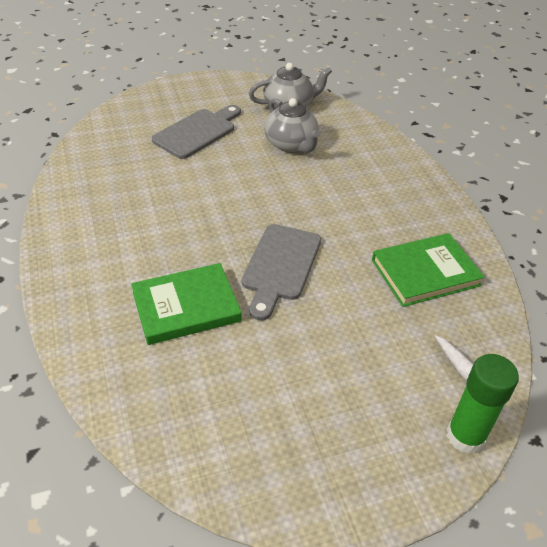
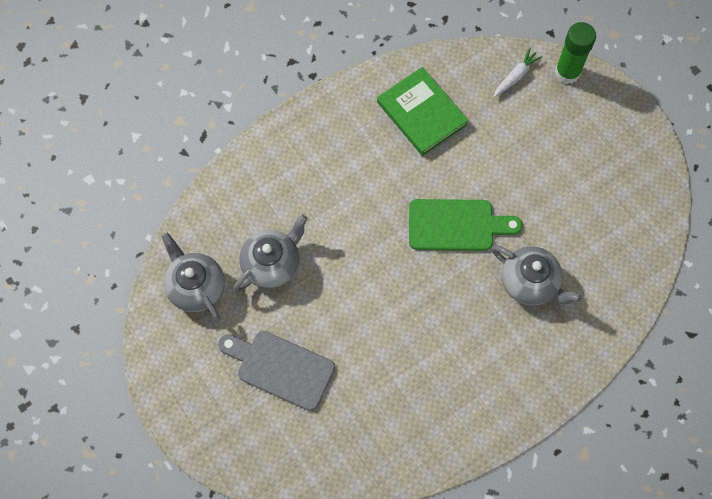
camera: 105 degrees left, 25 degrees up
(186, 307) = (530, 283): green book -> grey teapot
(280, 266) = (456, 225): grey cutting board -> green cutting board

